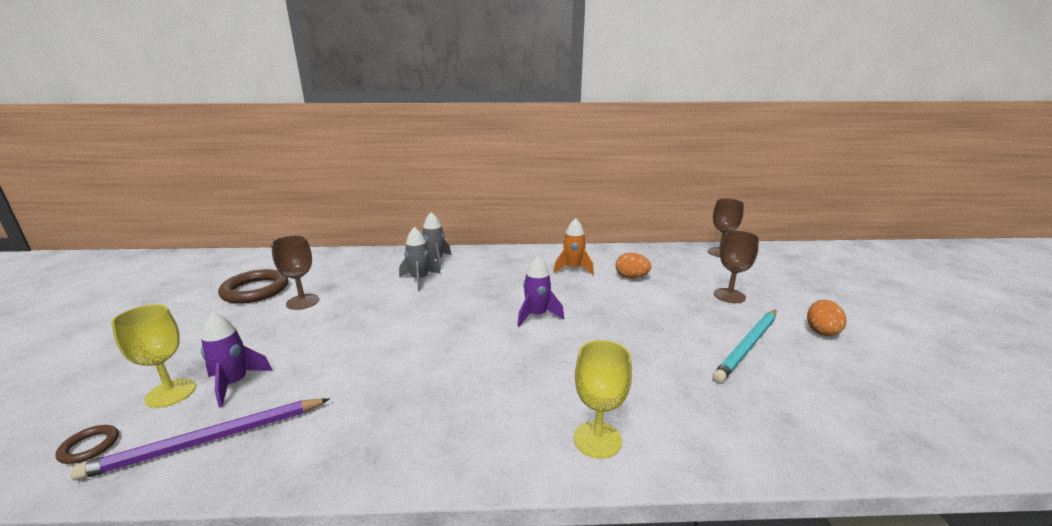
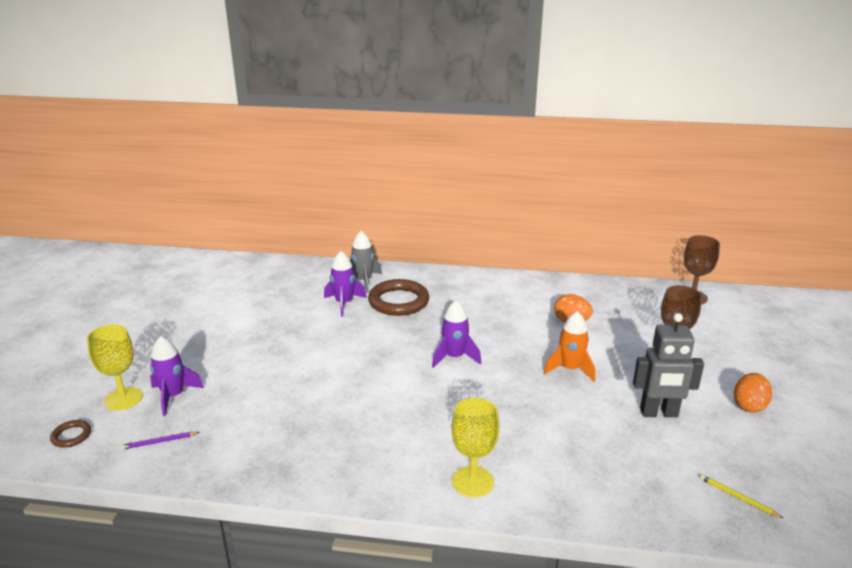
camera: 10 degrees right, 5 degrees up
(210, 440) = (159, 442): purple pencil -> purple pencil, size x0.42
(255, 290) = (184, 301): brown ring -> brown ring (398, 301)
(302, 302) = (228, 319): brown goblet -> none
(419, 280) = (344, 303): grey rocket -> purple rocket
(573, 269) = (510, 304): orange rocket -> orange rocket (570, 369)
(748, 346) = (659, 413): turquoise pencil -> grey robot
(873, 420) = (738, 497): none -> yellow pencil

